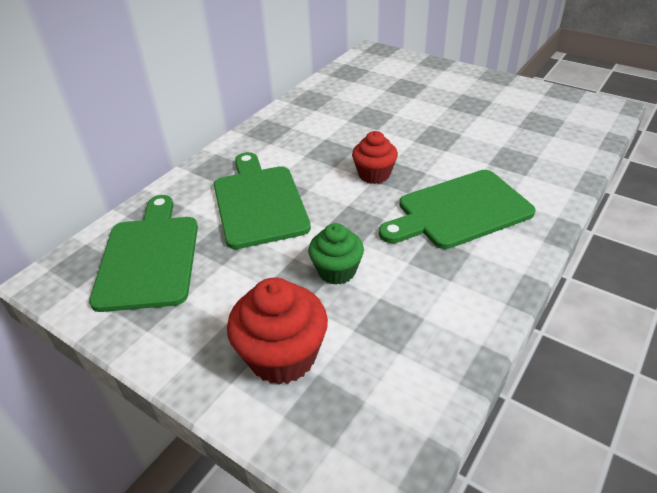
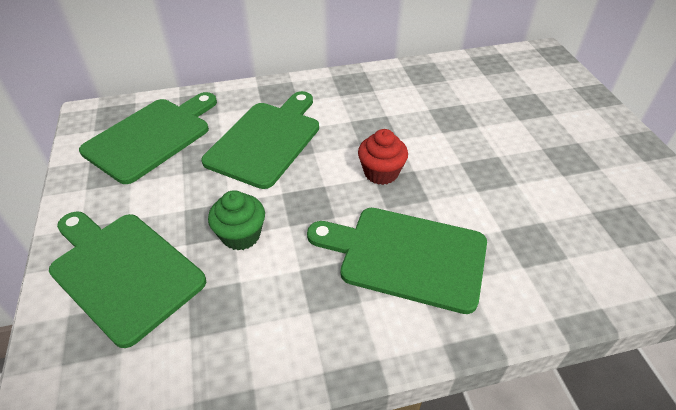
camera: 40 degrees right, 5 degrees up
(282, 356) = (123, 272): red cupcake -> green cutting board

